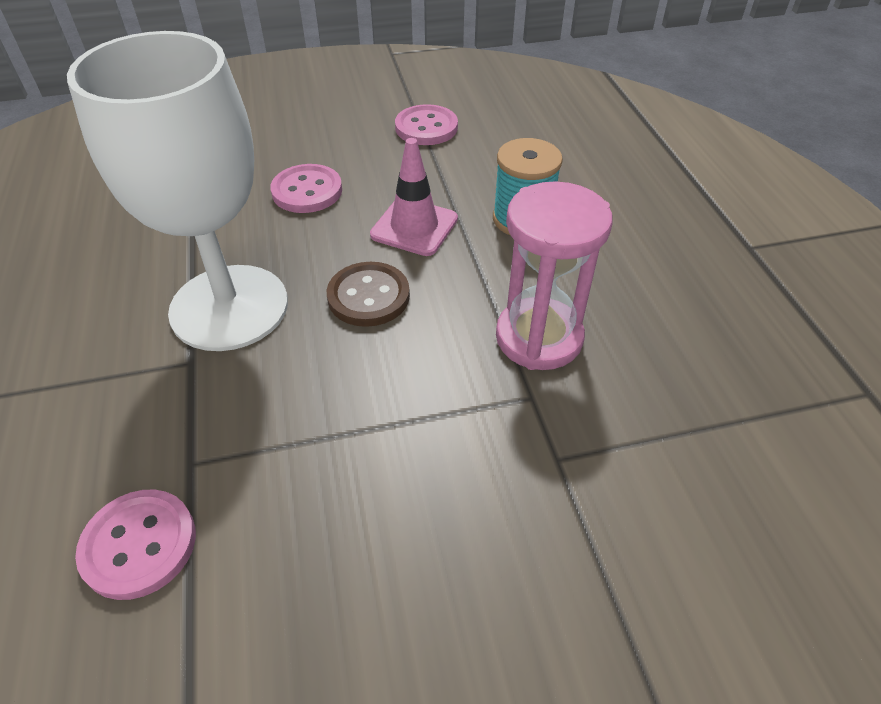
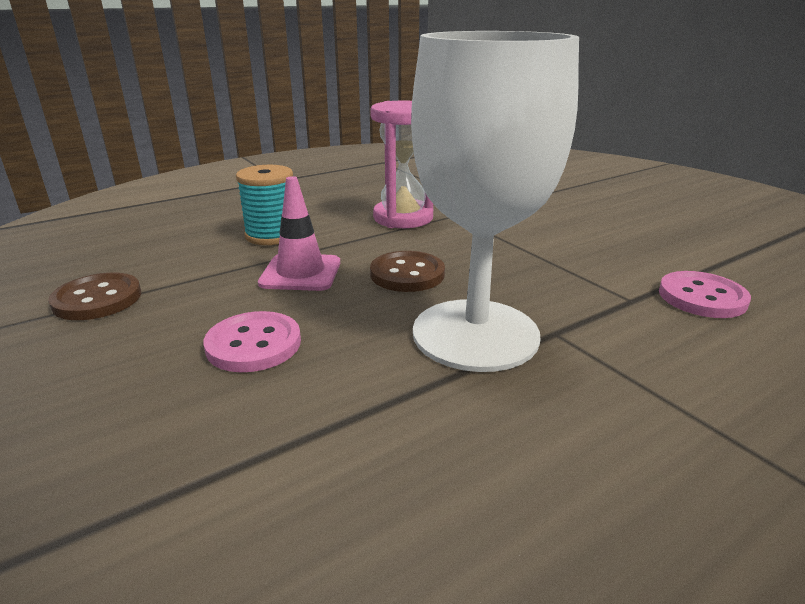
camera: 110 degrees left, 20 degrees down
(426, 127) = (97, 299): pink button -> brown button

